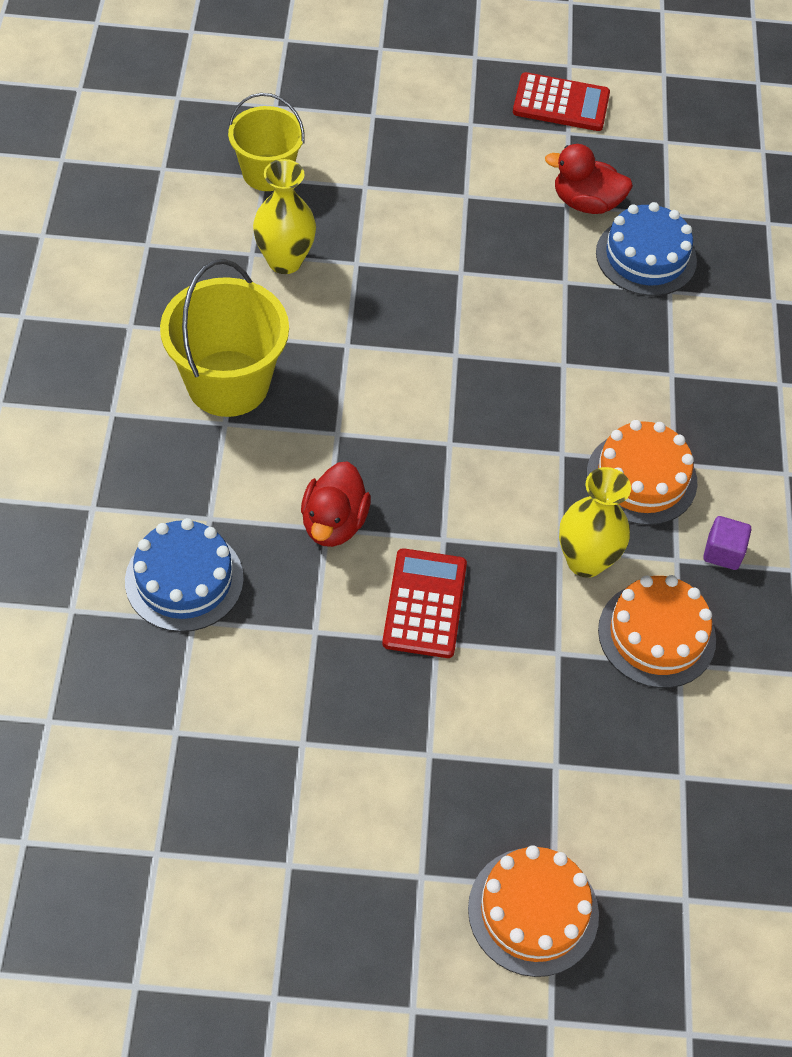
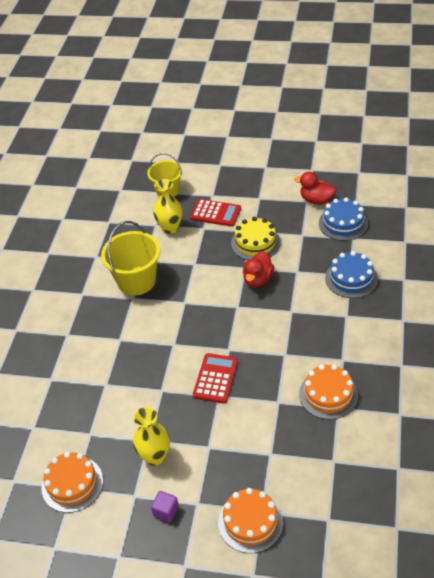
camera: 15 degrees right, 10 degrees down
(184, 579) = (104, 366): blue cake -> blue cake (351, 278)
(334, 523) = (177, 342): red duck -> red duck (258, 279)
(470, 298) = (255, 243): none -> yellow cake
(561, 103) = (309, 157): red calculator -> red calculator (215, 213)
(585, 561) = (296, 360): yellow vase -> yellow vase (155, 456)
(641, 478) = (329, 322): orange cake -> orange cake (72, 484)
(723, 552) = (366, 357): purple cube -> purple cube (166, 511)

